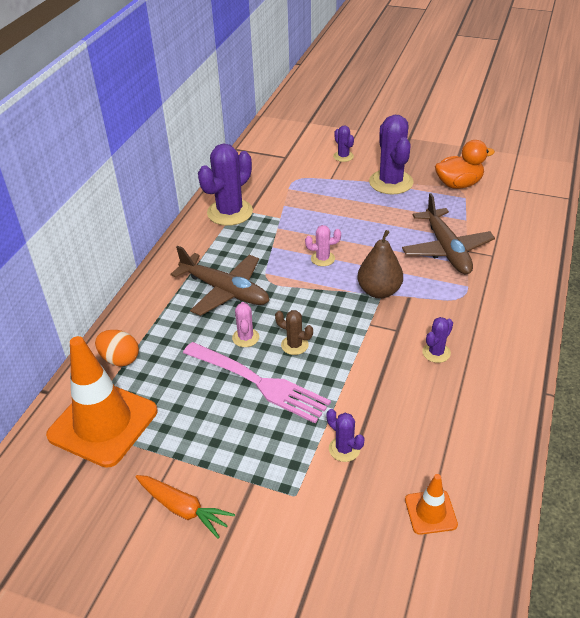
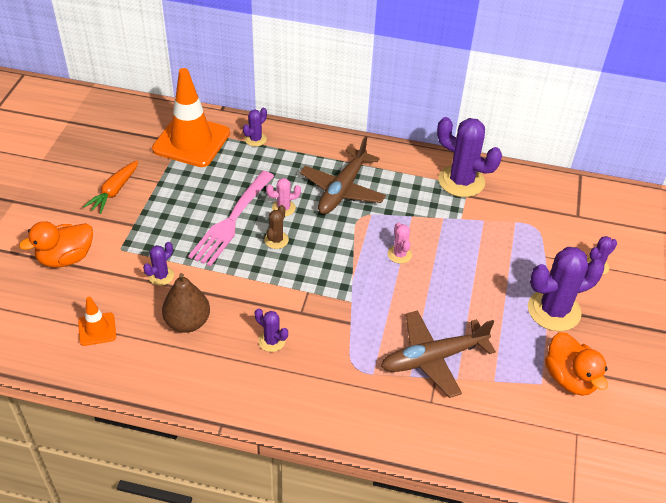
camera: 80 degrees right, 5 degrees up
(120, 359) = (255, 139): orange egg -> purple cactus
(307, 560) = (66, 258): none -> orange duck
(379, 291) = (355, 298): brown pear -> brown pear (187, 322)

